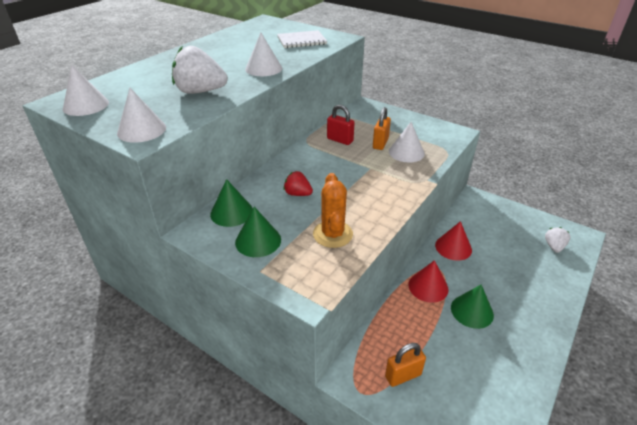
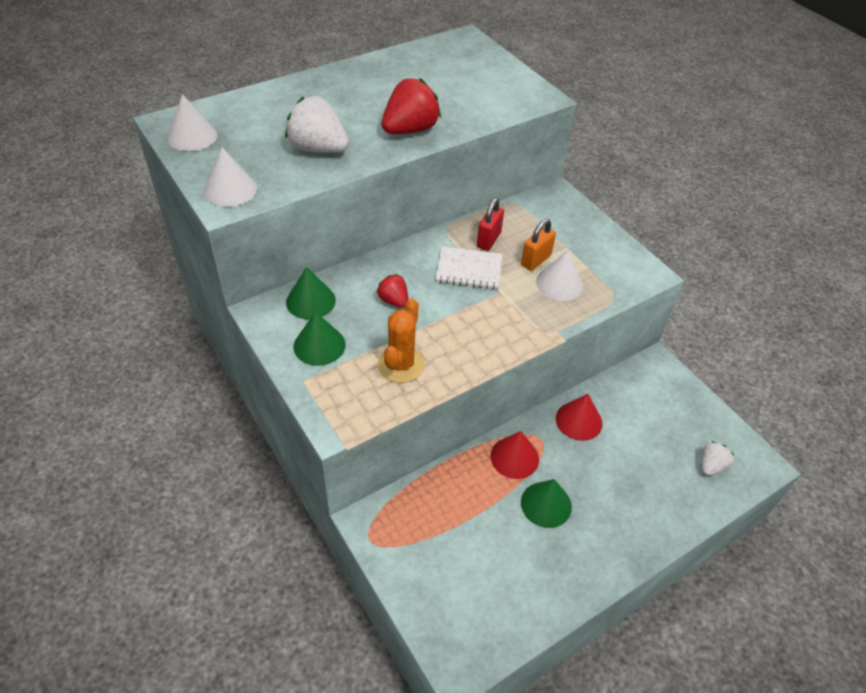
camera: 20 degrees right, 10 degrees up
(263, 68) = (410, 130): white cone -> red strawberry
(301, 41) = (487, 91): white notebook -> white notebook (469, 269)
(340, 140) = (488, 240): red padlock -> red padlock turned 60 degrees clockwise
(403, 375) = (423, 541): orange padlock -> none

